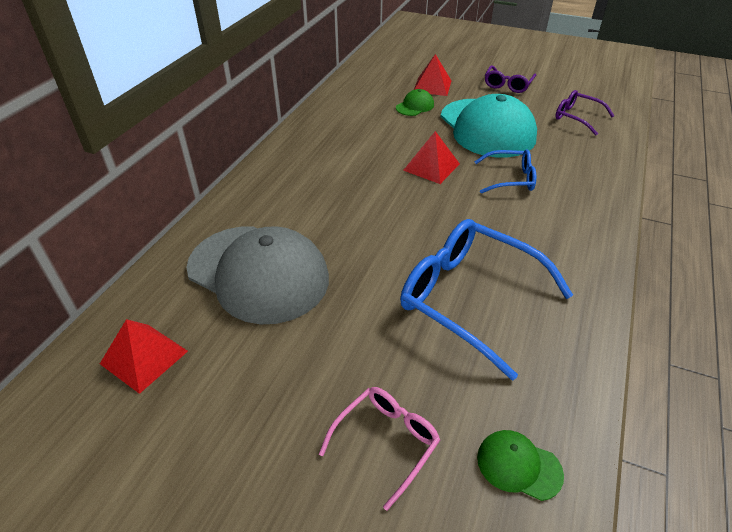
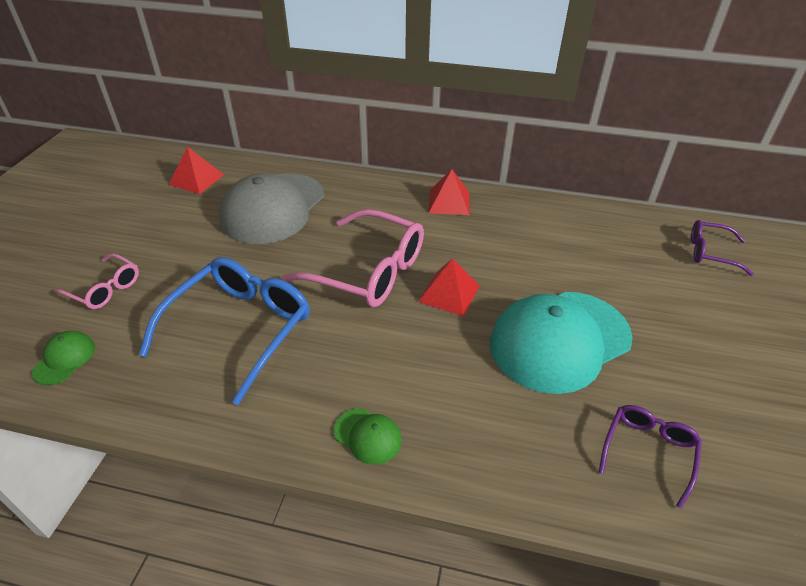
camera: 80 degrees right, 0 degrees up
(394, 208) = (368, 271): none -> pink glasses
(415, 106) = (581, 272): green cap -> green cap (368, 436)
(432, 86) = (646, 284): red pyramid -> red pyramid (449, 202)
(508, 85) = (707, 365): purple glasses -> purple glasses (710, 253)
(510, 179) = (445, 362): blue glasses -> none

